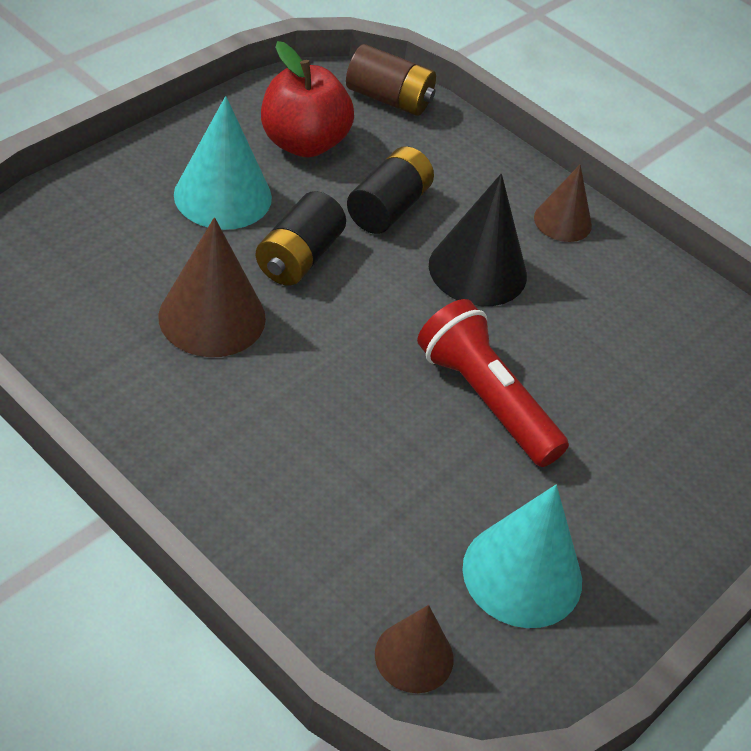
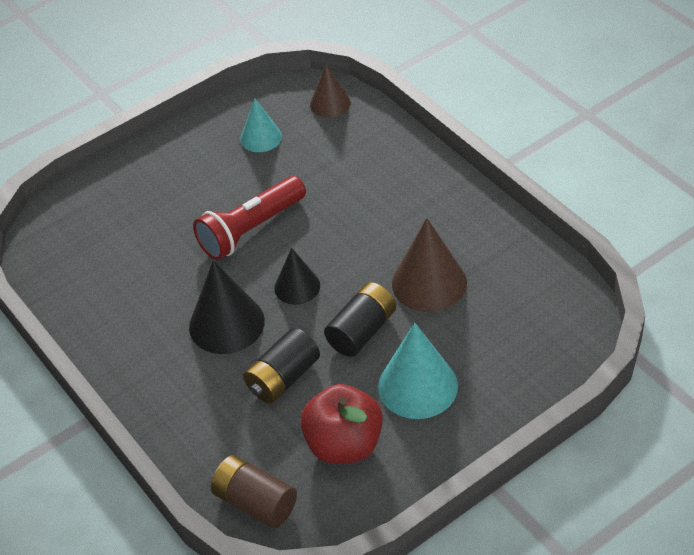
camera: 160 degrees left, 0 degrees up
(396, 315) = (297, 286): none -> black cone
(486, 400) = (251, 229): red flashlight -> red flashlight turned 75 degrees clockwise
(522, 574) = (261, 137): turquoise cone -> turquoise cone, size x0.62
(562, 221) = (142, 369): brown cone -> none

